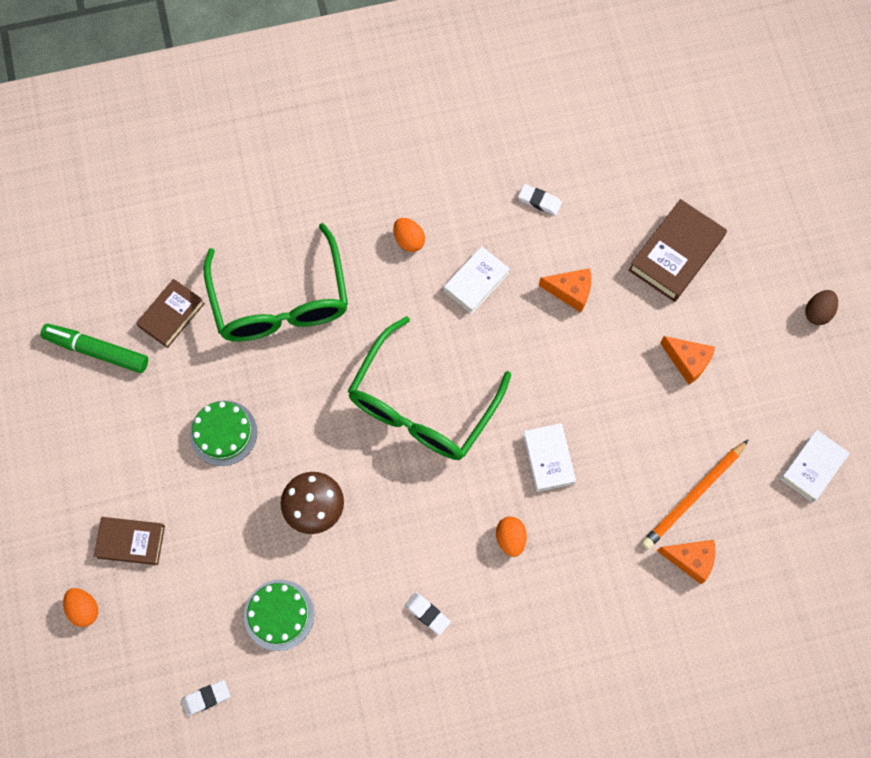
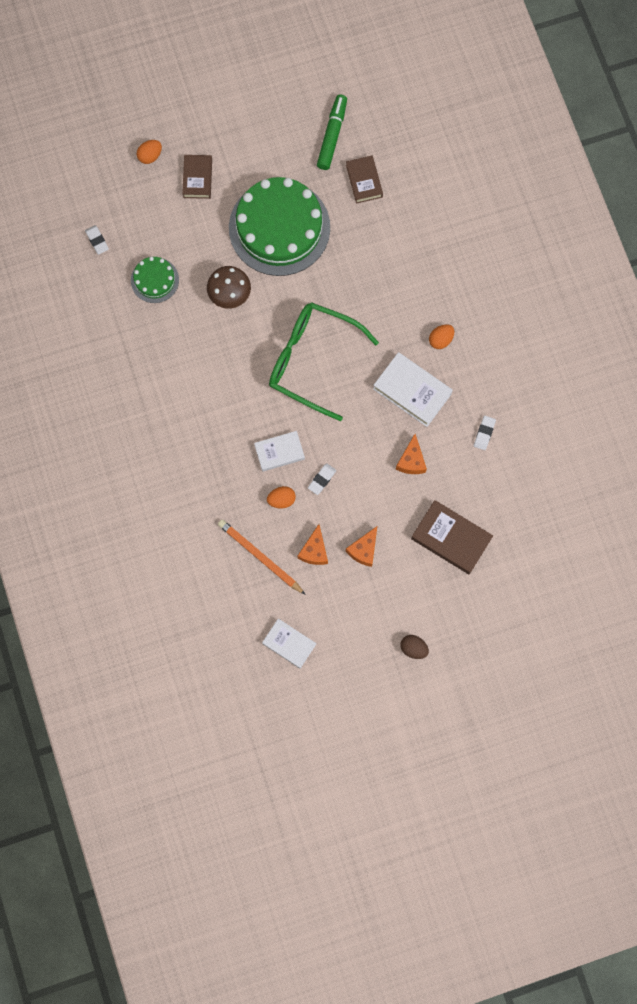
camera: 85 degrees right, 5 degrees up
(171, 315) = (364, 181): brown book -> brown book turned 45 degrees clockwise
(223, 433) = (279, 228): green cake -> green cake, size x2.12
(281, 301) = (382, 254): green glasses -> none
(427, 614) = (162, 377): white eraser -> white eraser (322, 479)
(476, 282) = (412, 391): white book -> white book, size x1.52
(510, 538) = (219, 429): orange egg -> orange egg (281, 500)
(690, 560) = (213, 556): orange cheese -> orange cheese (314, 550)

